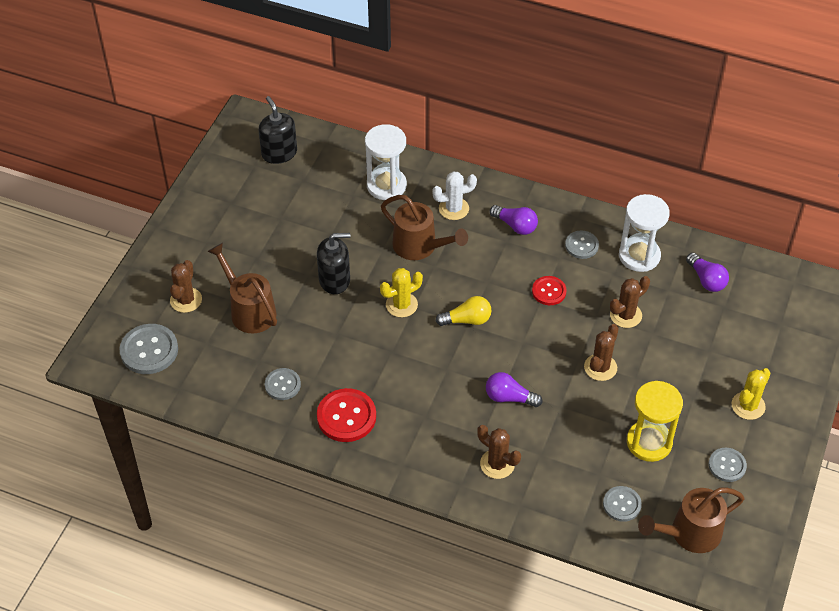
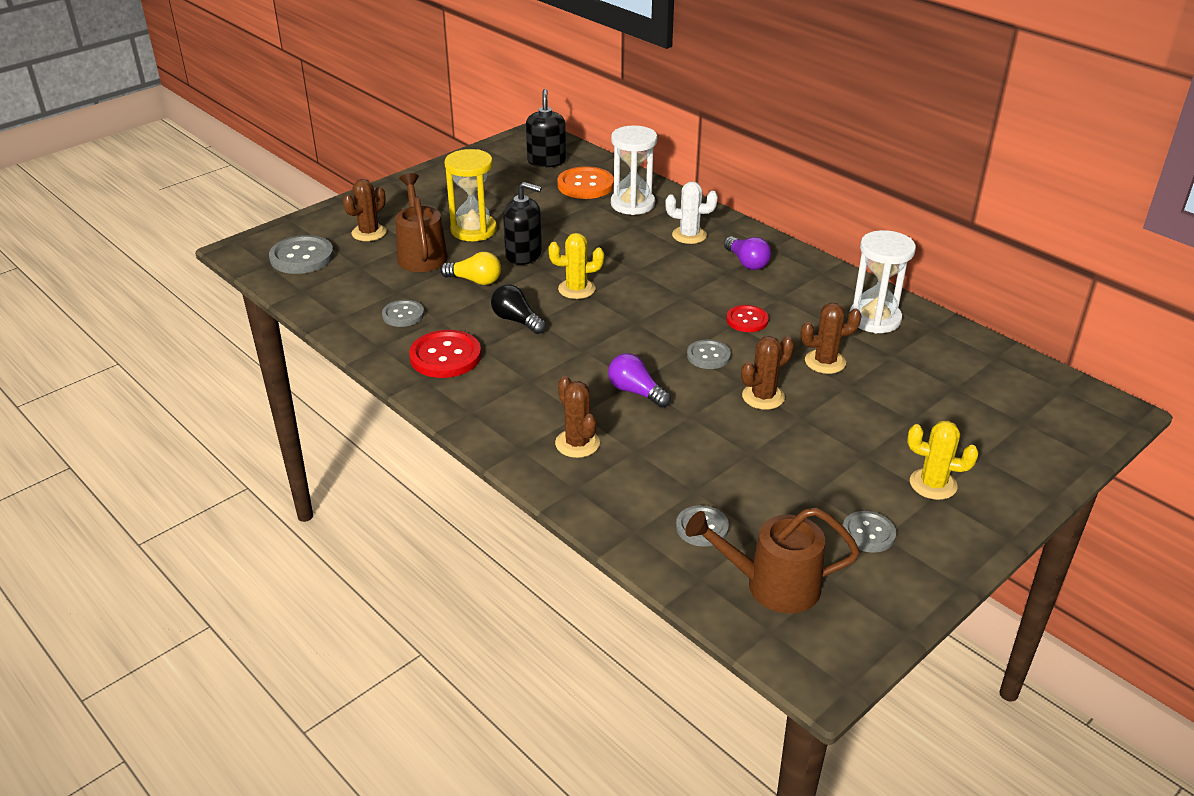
camera: 25 degrees right, 15 degrees down
(332, 174) = (585, 185): none -> orange button
(376, 357) = (516, 320): none -> black light bulb
(420, 247) = (631, 253): brown watering can -> none
(467, 320) = (637, 318): yellow light bulb -> yellow light bulb (475, 280)
(581, 245) = (811, 295): grey button -> grey button (708, 356)
(649, 442) = (778, 480): yellow hourglass -> yellow hourglass (473, 230)
(706, 280) = (946, 358): purple light bulb -> none
(748, 406) = (933, 484): yellow cactus -> yellow cactus turned 45 degrees clockwise

